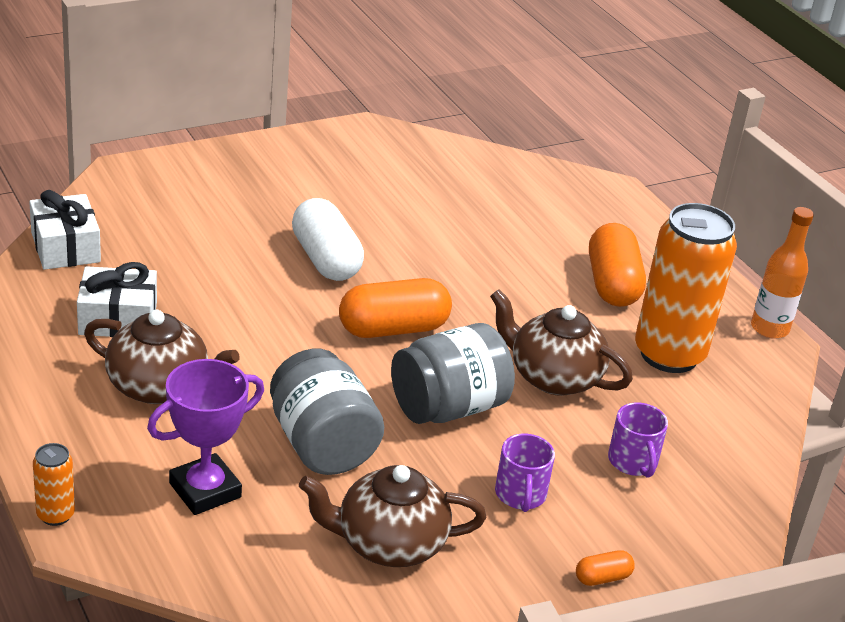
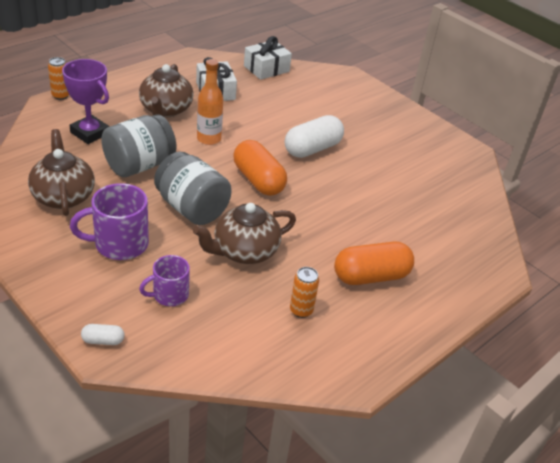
camera: 75 degrees right, 5 degrees up
(520, 495) = (119, 244): purple mug -> purple mug, size x1.58
(553, 377) = (244, 251): brown teapot -> brown teapot turned 135 degrees counterclockwise
(602, 578) = (51, 284): orange capsule -> none
(669, 354) = (301, 310): orange can -> orange can, size x0.43
(716, 537) = (103, 340): none -> white capsule
(769, 328) = (371, 373): orange bottle -> orange bottle (209, 139)

